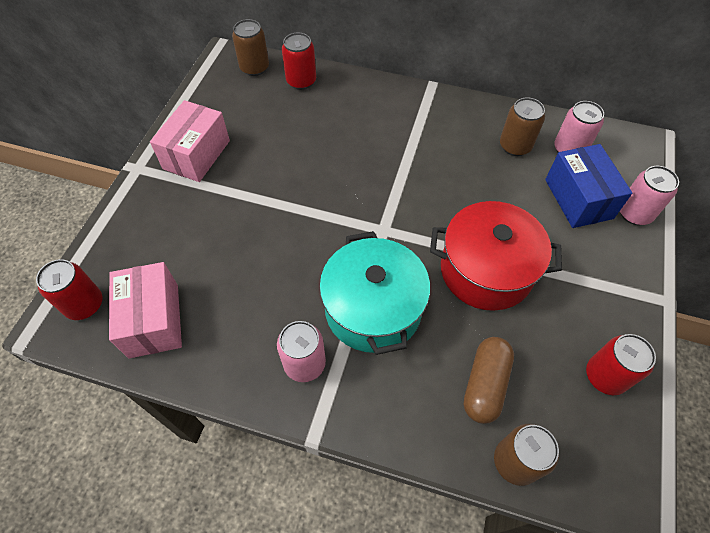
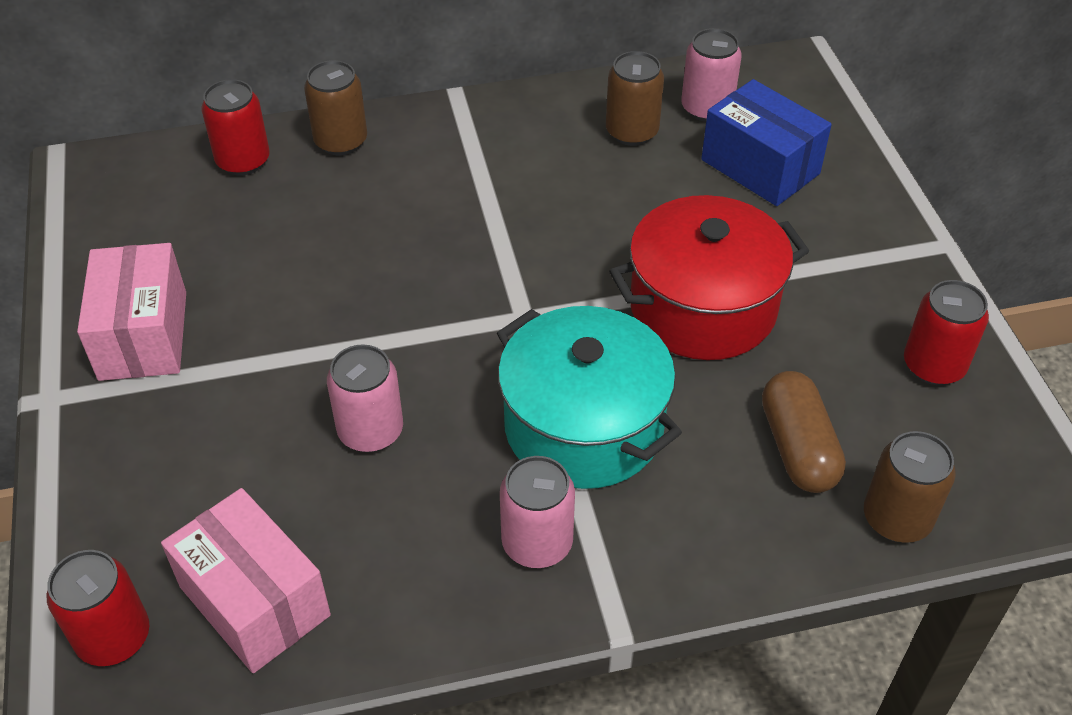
camera: 30 degrees left, 10 degrees down
(254, 68) = (147, 169): brown can -> brown can (341, 141)
(634, 213) = (840, 156): pink can -> pink can (370, 431)

